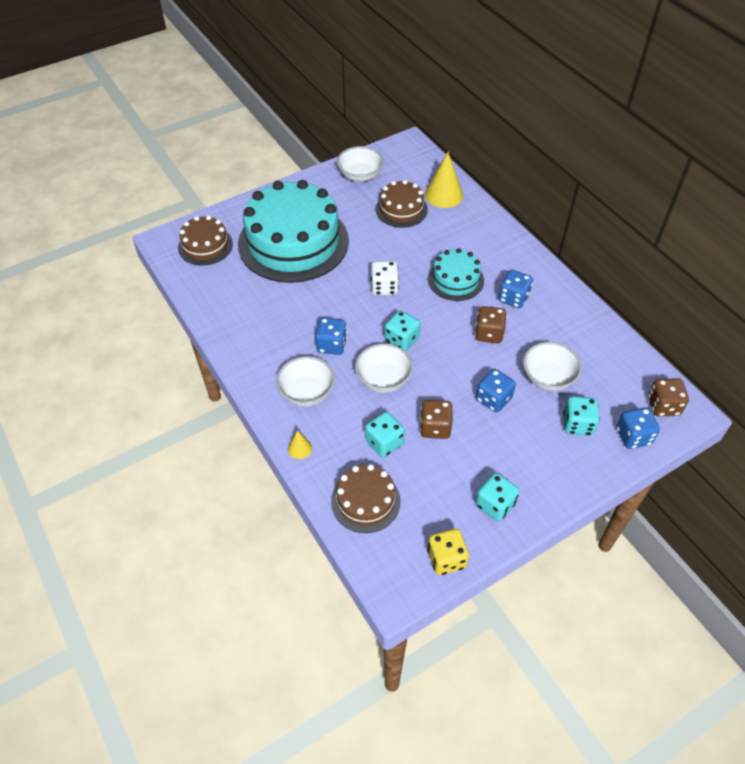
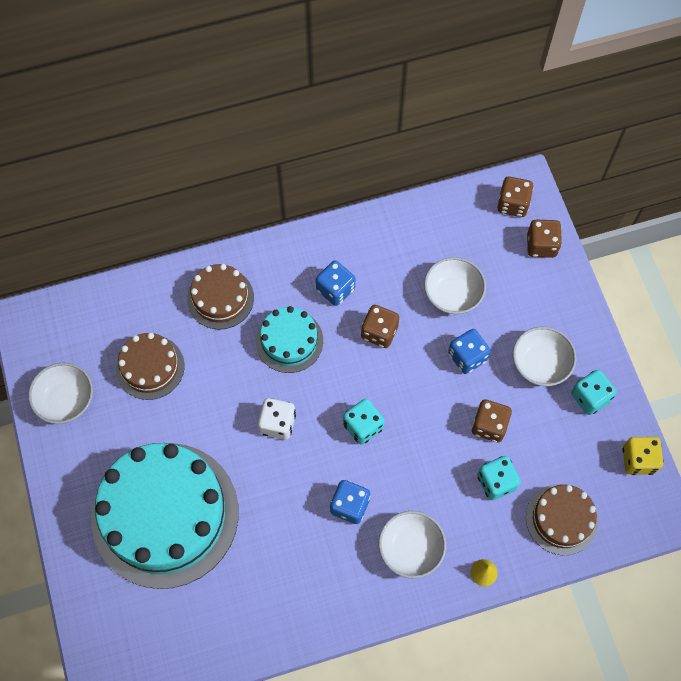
camera: 75 degrees left, 15 degrees up
(205, 246) = (134, 631): brown cake -> brown cake (220, 298)
(383, 379) = (413, 461): white bowl -> white bowl (540, 364)
(444, 195) = (141, 309): yellow cone -> none
(577, 424) = (516, 289): turquoise dice -> none
(633, 436) = (541, 245): blue dice -> brown dice

